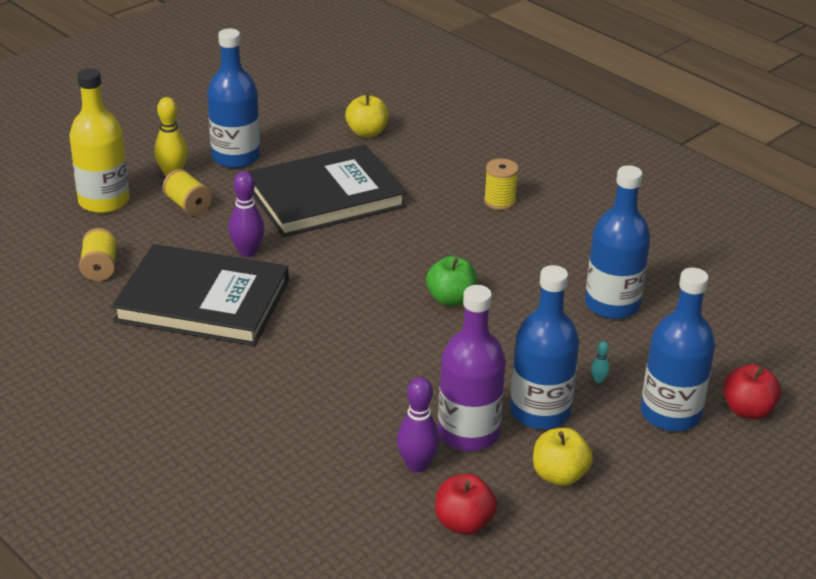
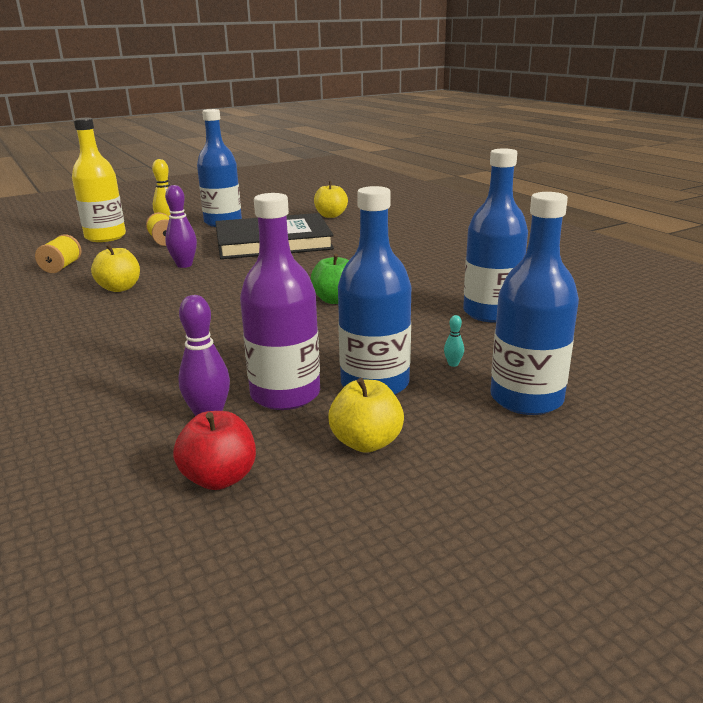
camera: 15 degrees right, 10 degrees down
(203, 301) = (120, 288): black book -> yellow apple
(499, 201) = (415, 250): yellow spool -> none
(747, 410) = (624, 404): red apple -> none

